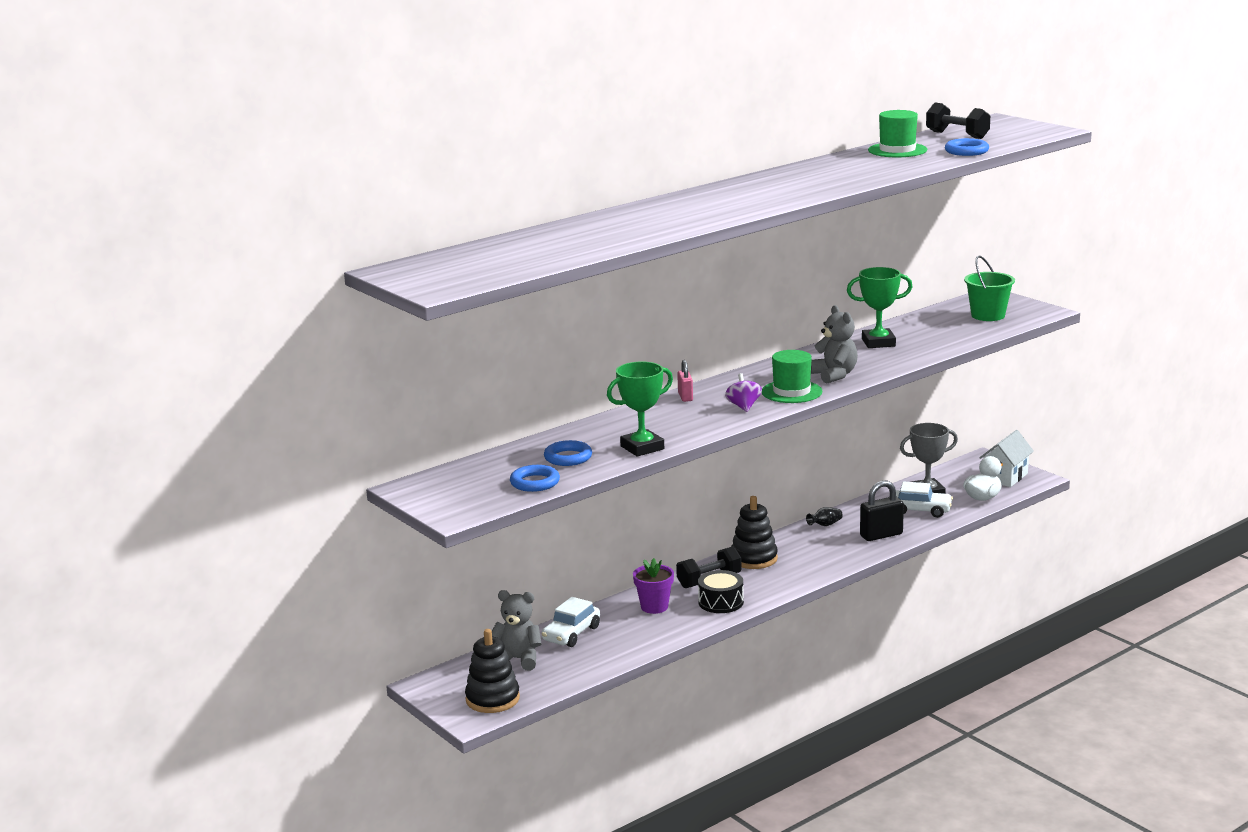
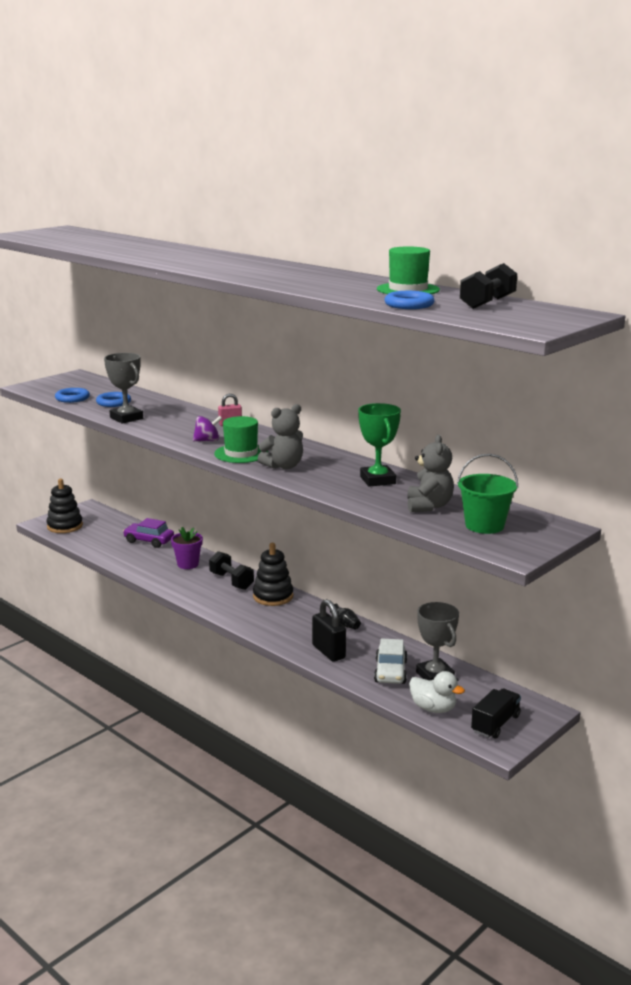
camera: 80 degrees right, 0 degrees up
(518, 659) = (115, 528): grey teddy bear -> grey teddy bear (429, 506)
(571, 634) = (149, 541): white car -> purple car
(642, 448) = (126, 418): green trophy -> grey trophy
(721, 602) = (194, 587): black drum -> none
(1005, 477) = (495, 724): white house -> black truck

